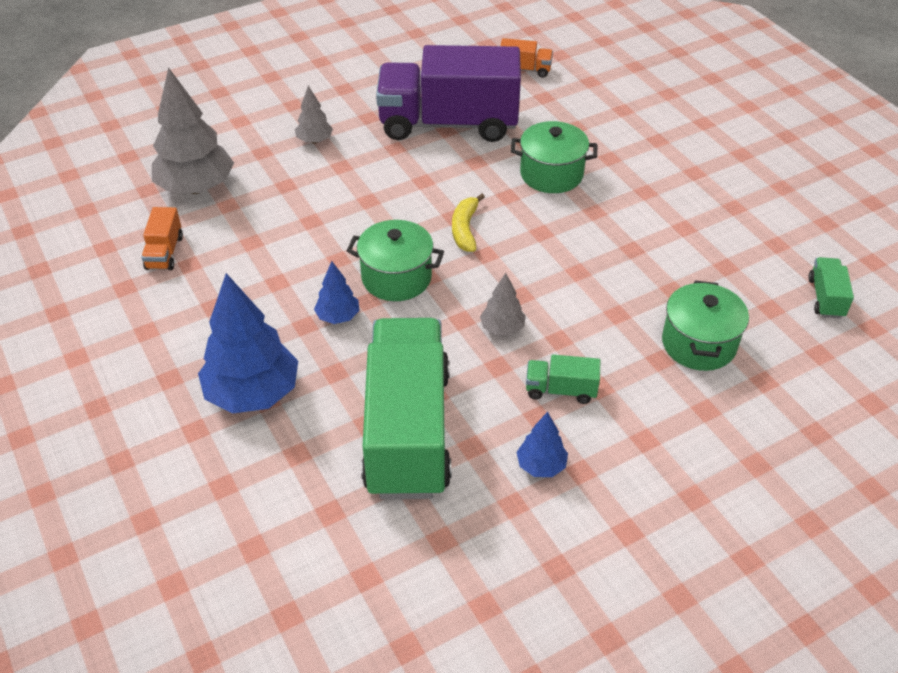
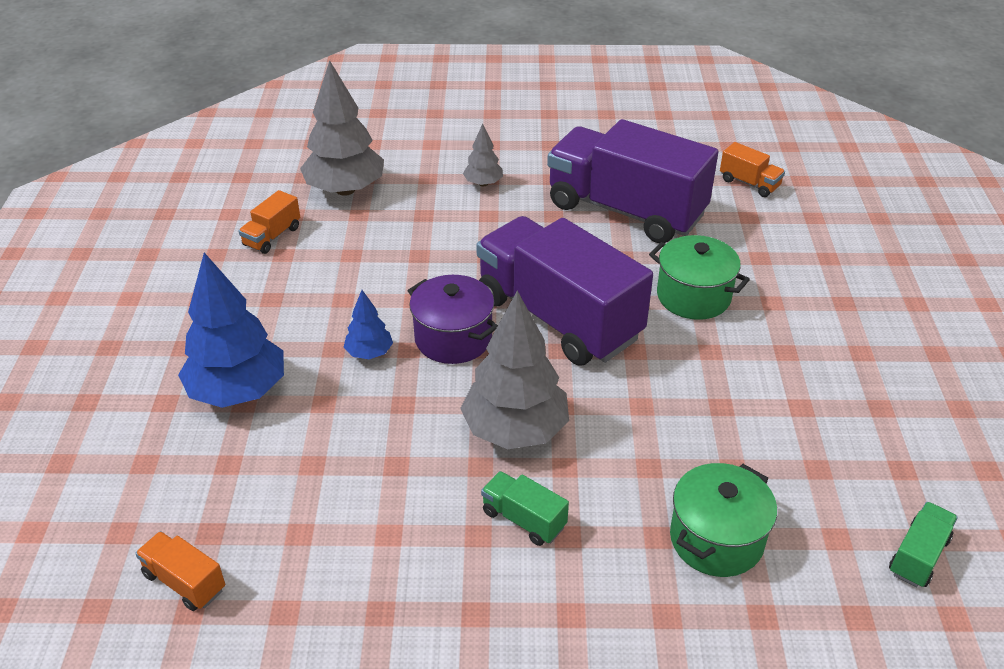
camera: 30 degrees right, 5 degrees down
(343, 558) = (185, 582): none -> orange truck
(396, 277) = (453, 338): green pot -> purple pot
(408, 431) = (341, 490): green truck -> none
(465, 229) = (558, 318): yellow banana -> purple truck
(502, 328) = (515, 430): grey tree -> grey tree, size x2.03
(541, 465) = (440, 587): blue tree -> none

